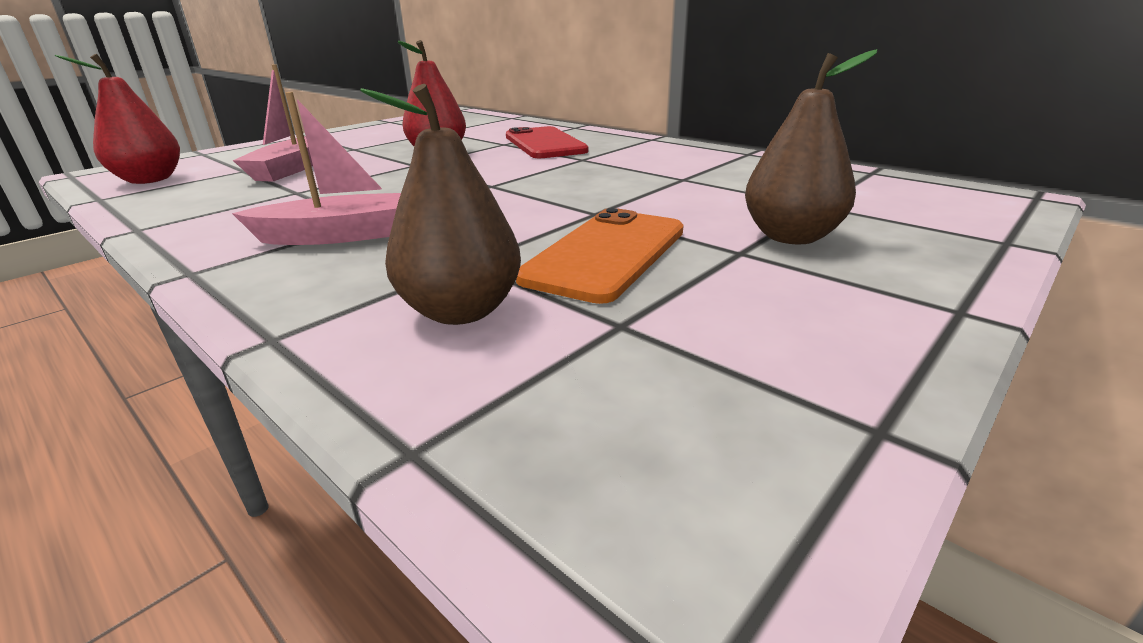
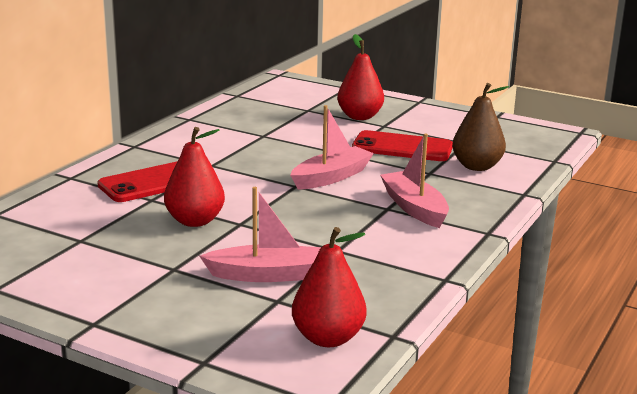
camera: 105 degrees left, 5 degrees down
(502, 201) = (331, 177): none -> pink boat
(606, 254) = (402, 147): orange phone -> red phone
(791, 237) = (360, 117): brown pear -> red pear

